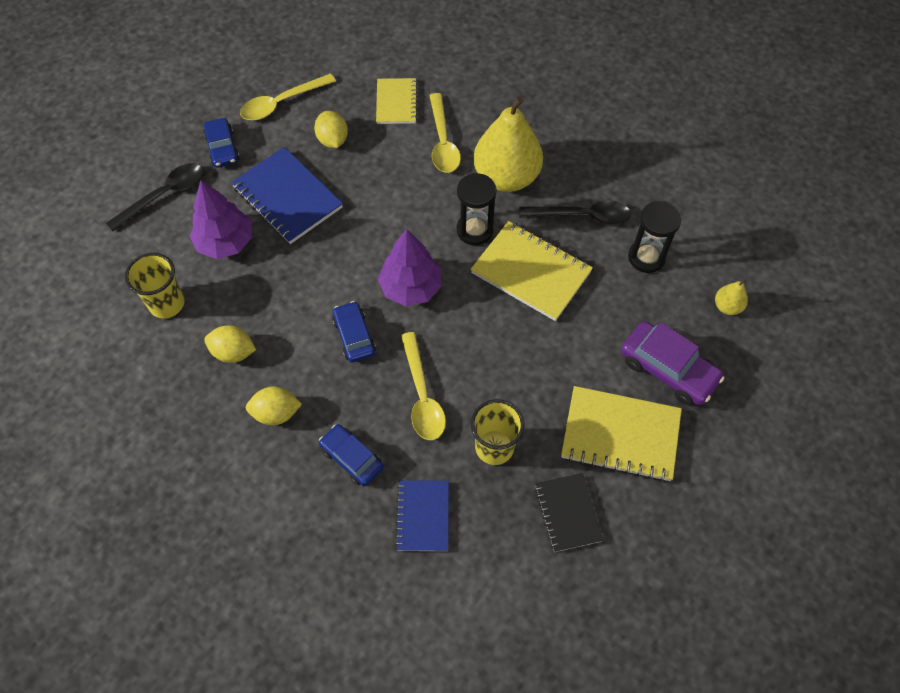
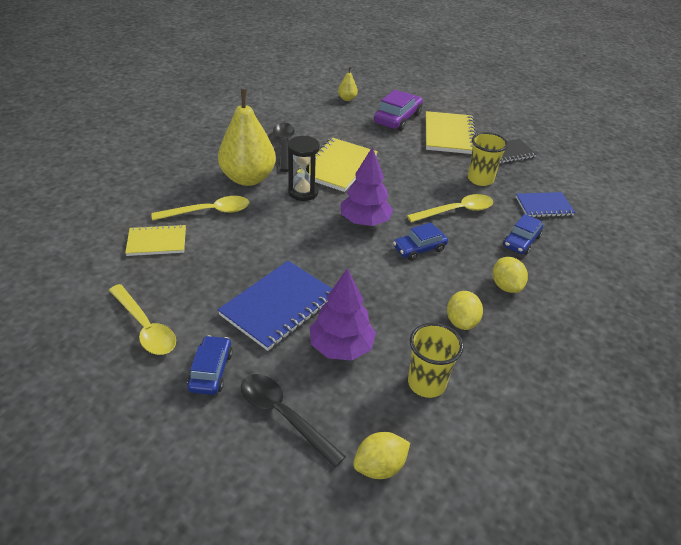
camera: 100 degrees left, 20 degrees down
(222, 148) = (211, 371): blue car -> blue car turned 60 degrees counterclockwise
(332, 140) = (203, 281): yellow lemon -> yellow lemon (379, 466)
(646, 257) = (315, 123): black hourglass -> none

